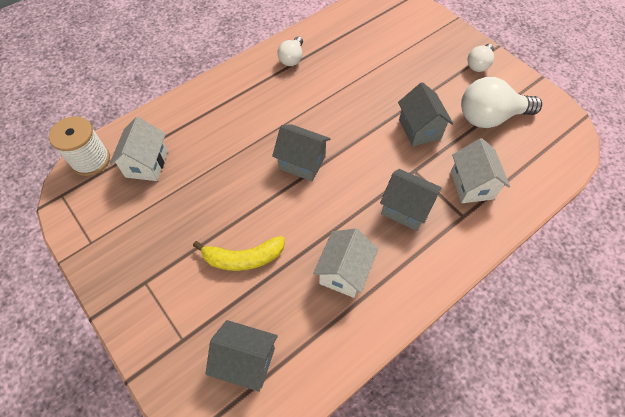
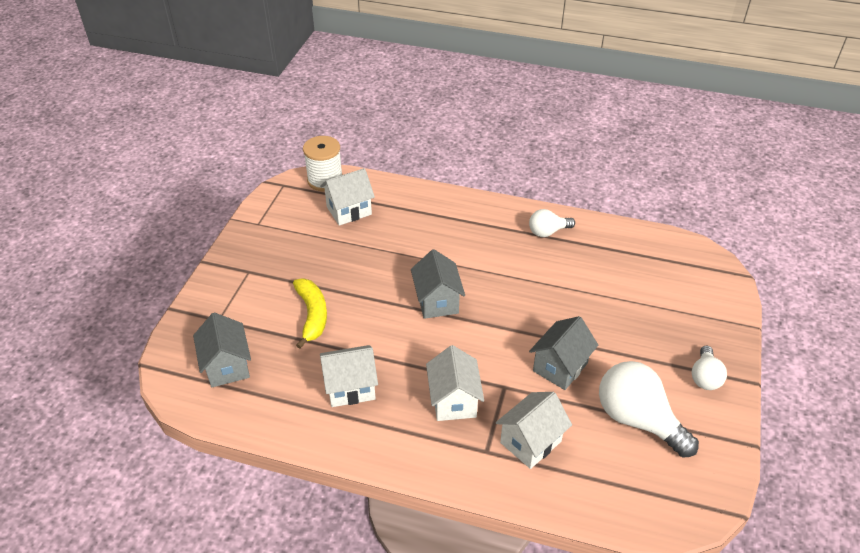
camera: 55 degrees right, 15 degrees down
(243, 258) = (312, 315): yellow banana -> yellow banana turned 150 degrees counterclockwise
(405, 209) = (454, 401): grey house -> white house
(478, 64) = (705, 377): white light bulb -> white light bulb turned 75 degrees counterclockwise

